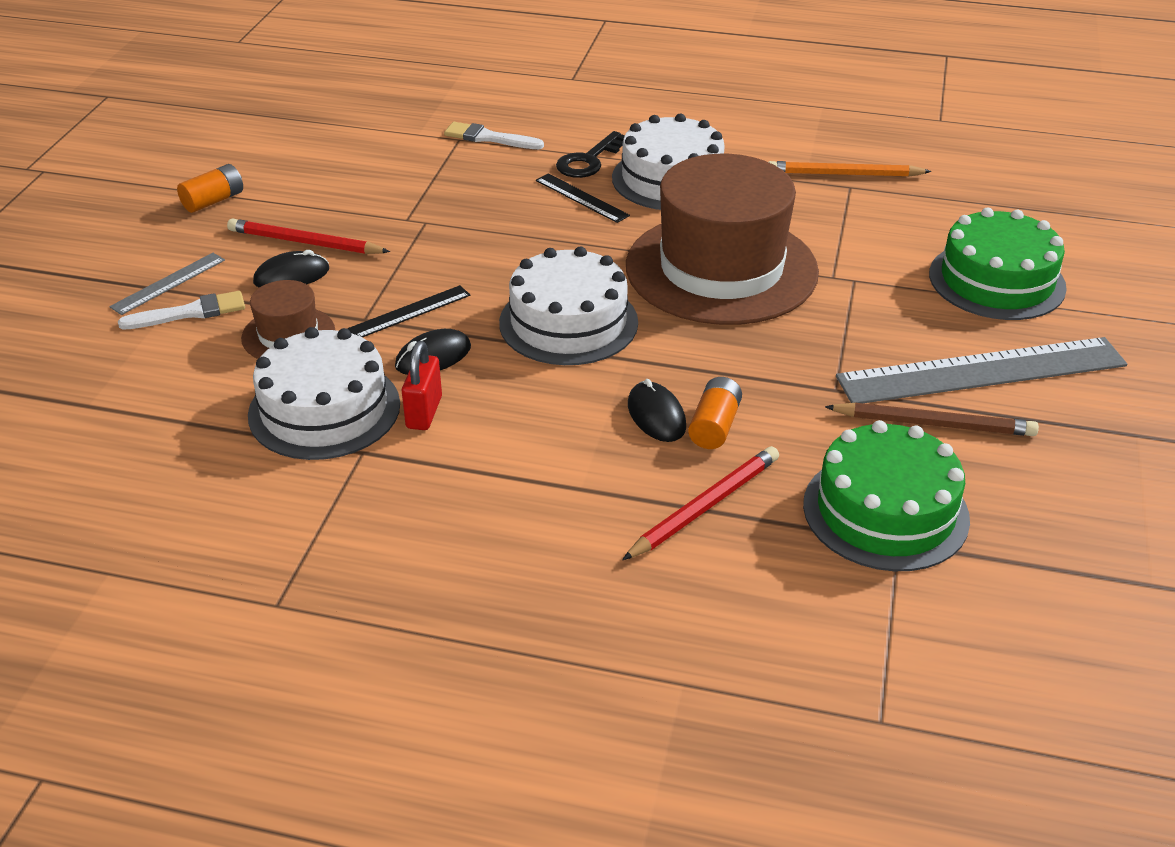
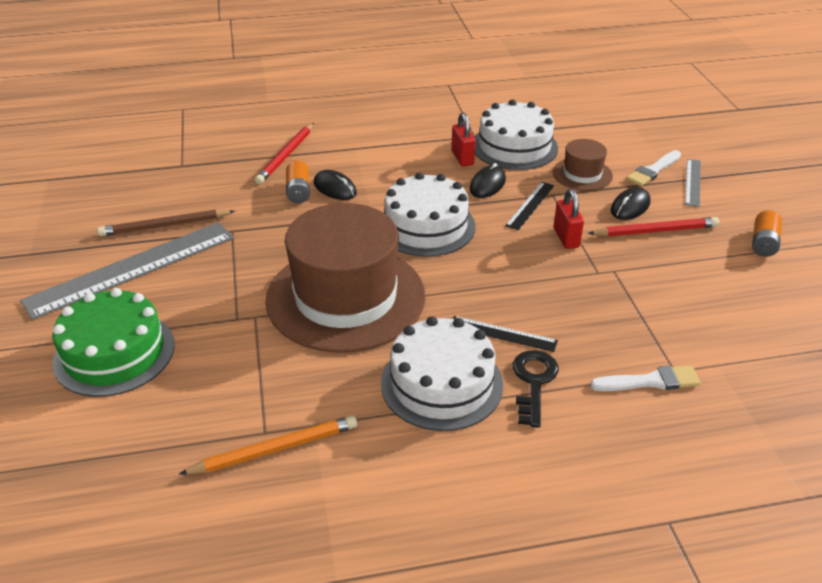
camera: 155 degrees right, 0 degrees up
(415, 263) = (566, 238): none -> red padlock
(885, 511) = (190, 176): green cake -> none

